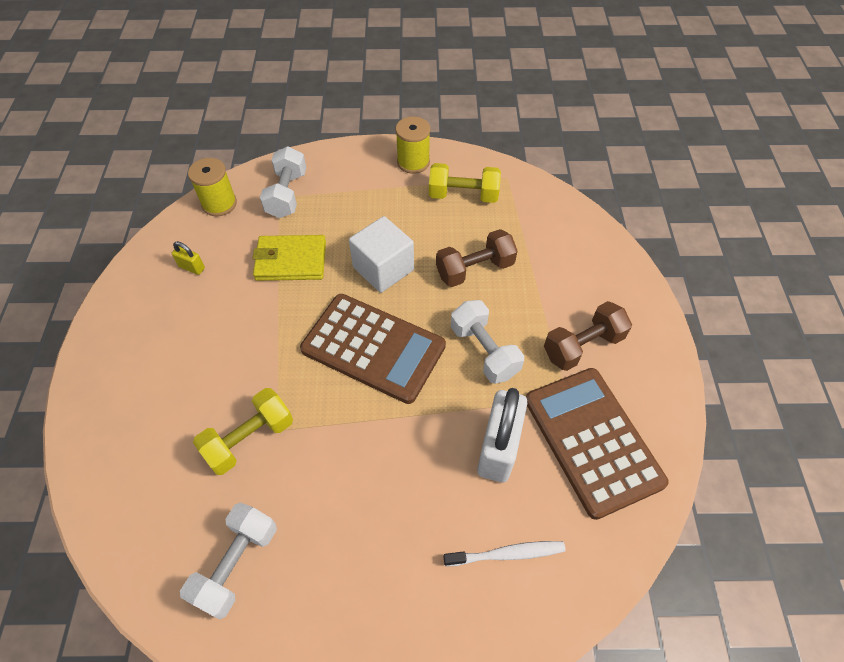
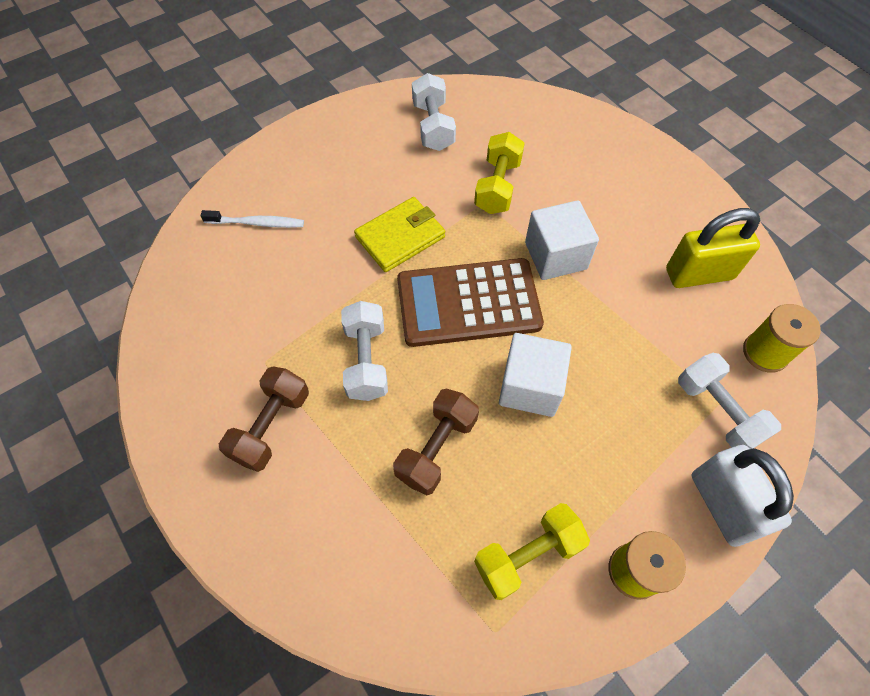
camera: 145 degrees right, 5 degrees up
(192, 267) = (699, 274): yellow padlock -> yellow padlock, size x2.25
(272, 343) = (555, 256): none -> white cube
(291, 261) = (624, 337): yellow wallet -> yellow wallet (400, 237)
(484, 351) = (366, 360): white dumbbell -> white dumbbell turned 60 degrees clockwise
(498, 448) = (303, 285): white padlock -> white padlock (722, 504)
(507, 554) = (257, 223): white toothbrush -> white toothbrush turned 135 degrees counterclockwise
(592, 440) = (224, 337): brown calculator -> none

